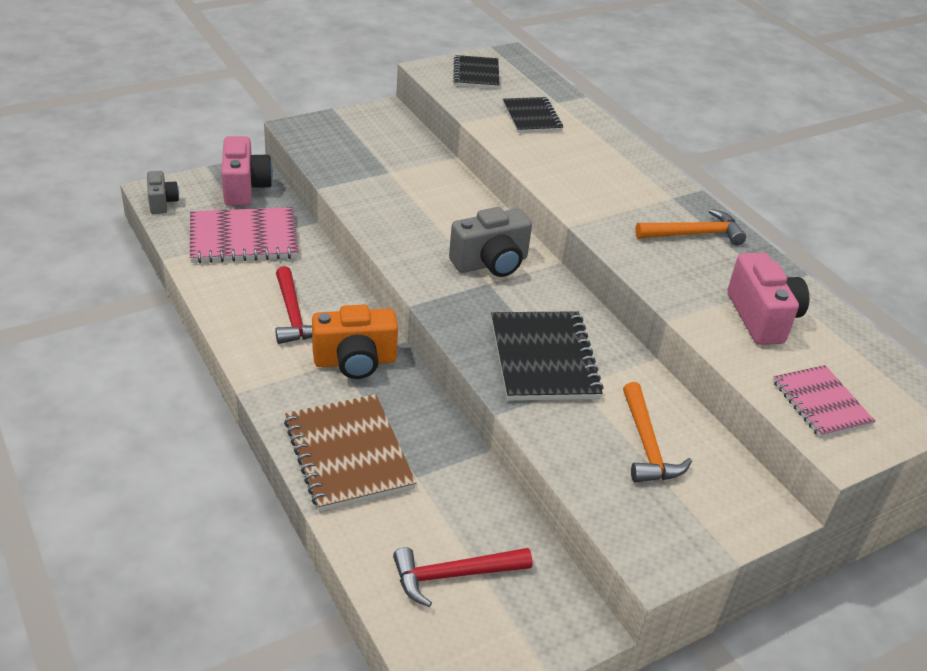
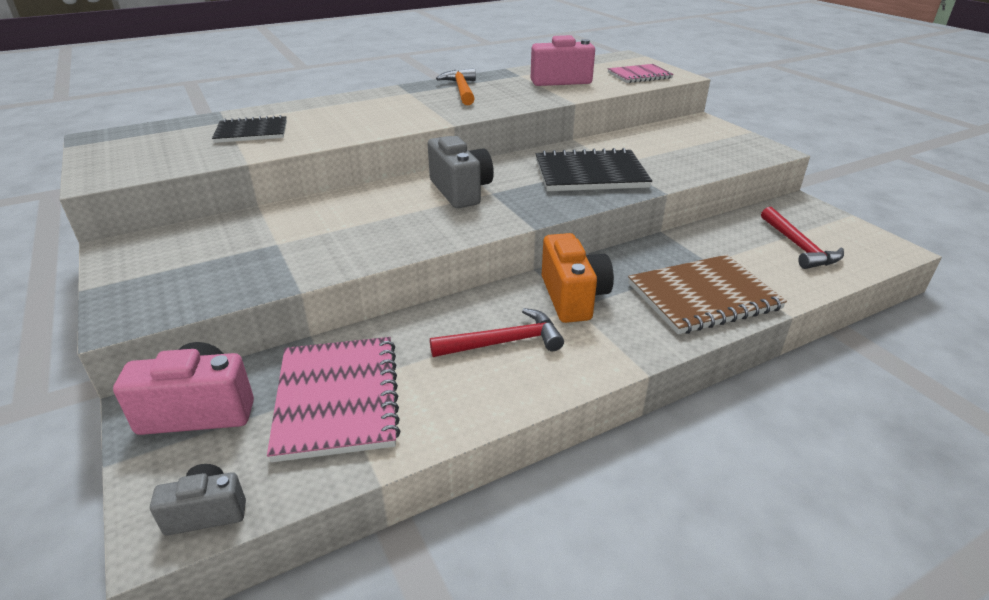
camera: 85 degrees left, 5 degrees down
(476, 74) = (133, 154): black notebook -> none
(647, 445) = (667, 146): orange hammer -> none

